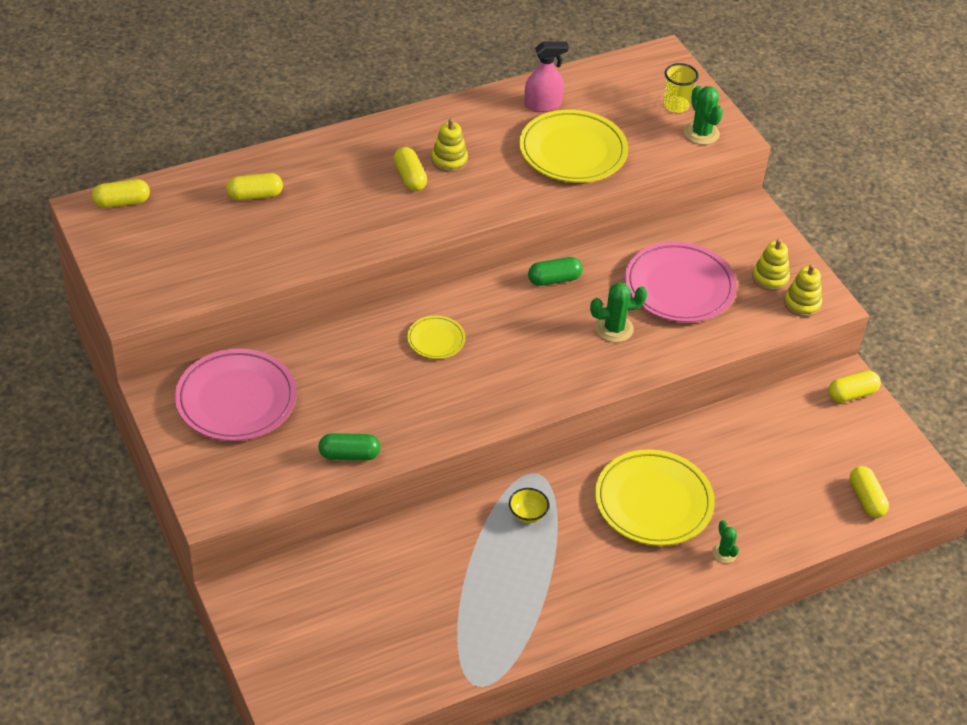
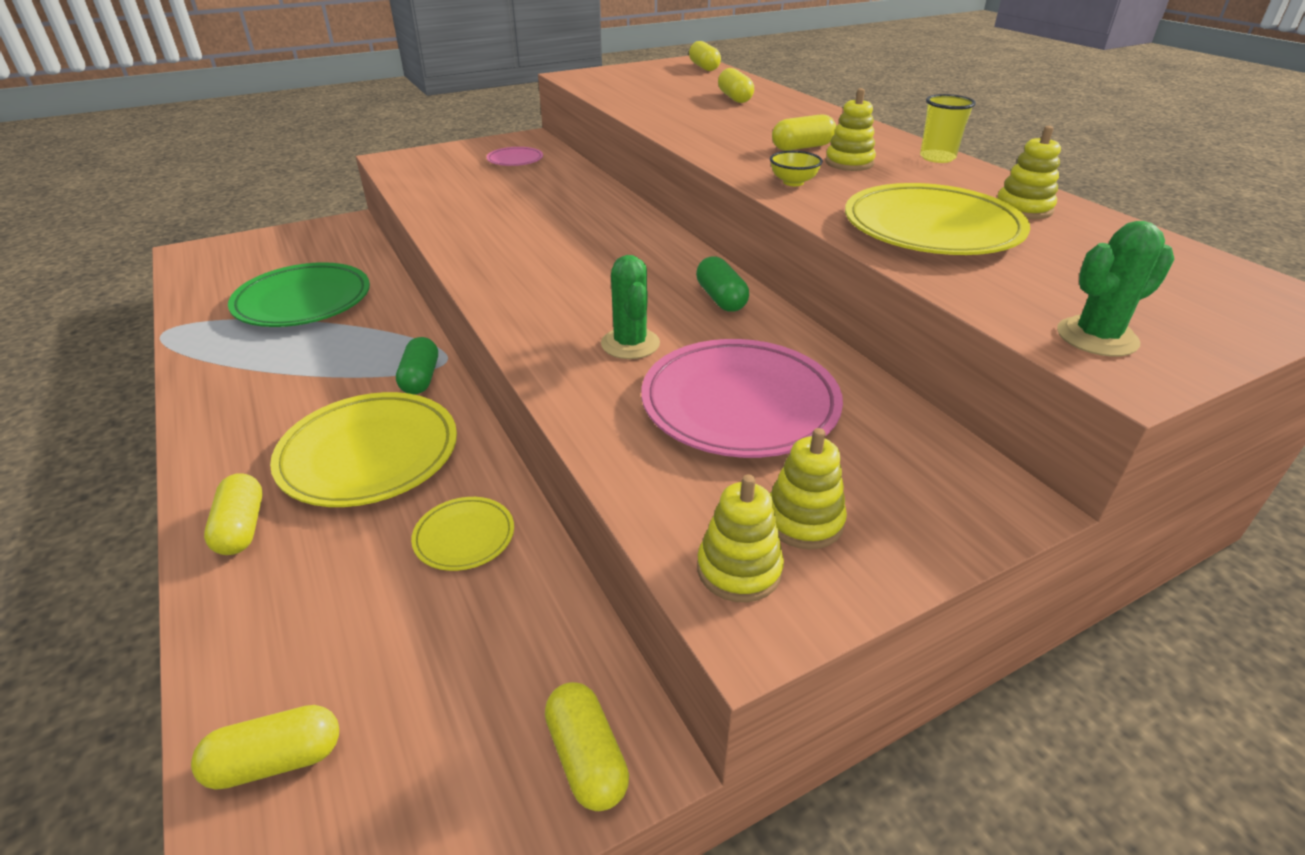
camera: 90 degrees right, 10 degrees down
(236, 400) = (515, 160): pink plate -> pink plate, size x0.50
(349, 455) = (434, 201): green capsule -> green capsule (420, 378)
(428, 590) = (303, 301): none -> green plate
(436, 340) = (597, 233): yellow plate -> yellow plate (464, 537)
(527, 514) = (382, 356): yellow bowl -> yellow bowl (793, 182)
(542, 105) = (1023, 209): pink spray bottle -> yellow stacking toy
(676, 105) = (1155, 312): yellow cup -> yellow cup (937, 158)
(724, 553) = (241, 528): green cactus -> yellow capsule

